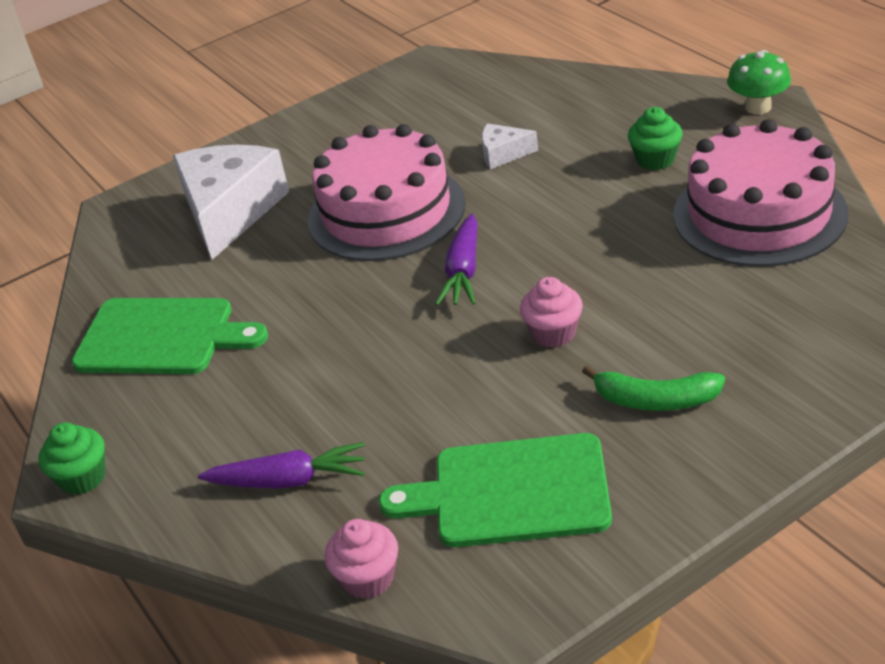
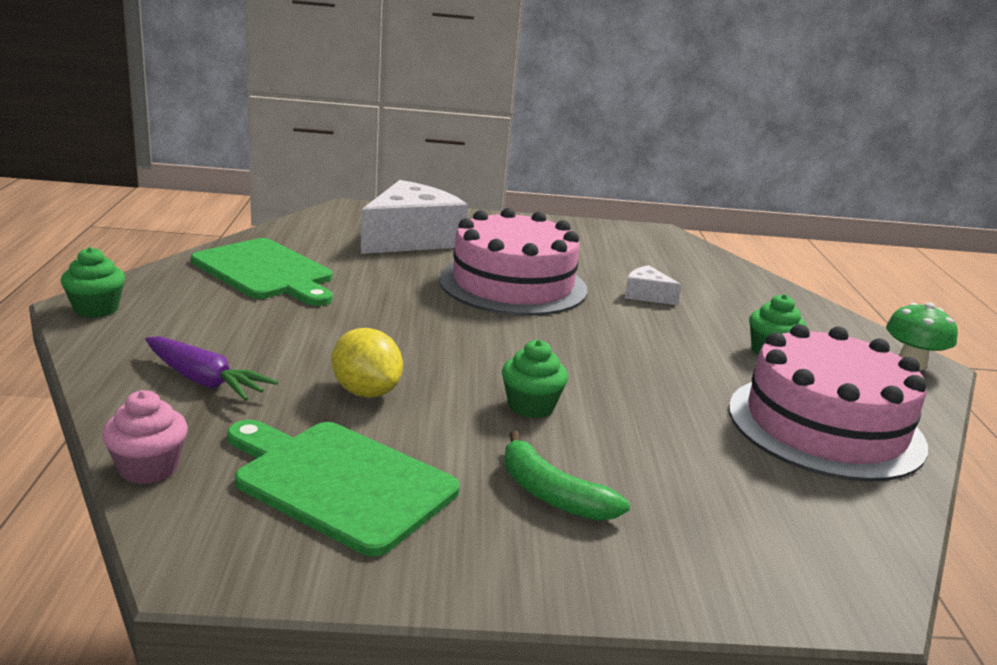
camera: 25 degrees right, 15 degrees down
(422, 403) = (366, 392): none -> yellow lemon
(463, 271) = (517, 338): purple carrot -> none
(553, 333) = (531, 406): pink cupcake -> green cupcake

